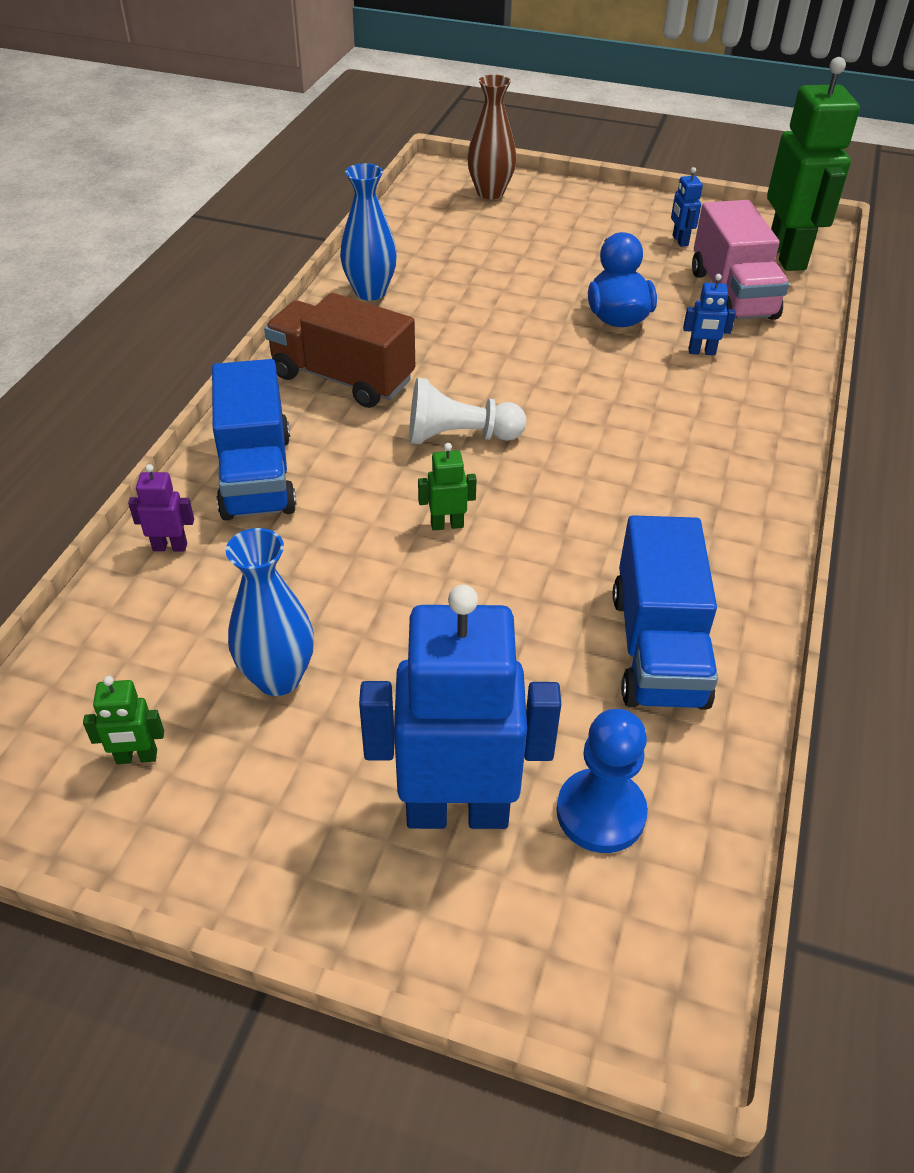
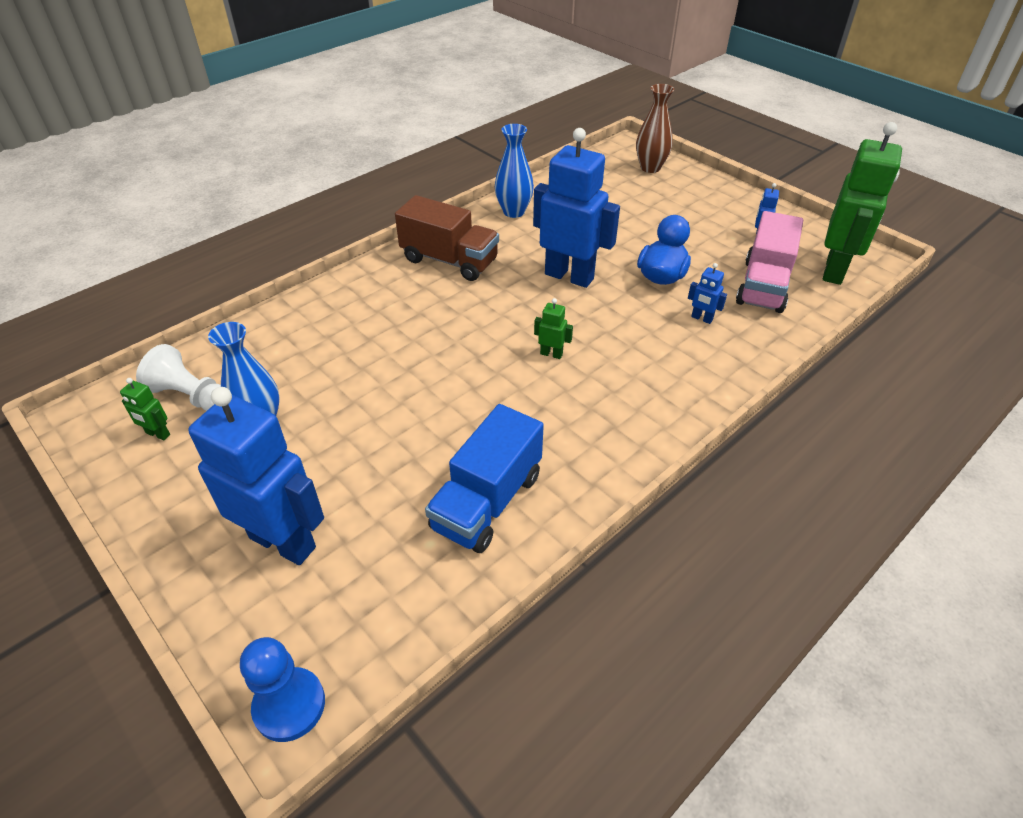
camera: 30 degrees right, 0 degrees up
(170, 546) = (272, 326): purple robot -> none
(256, 475) = (351, 302): blue truck -> none
(342, 378) = (449, 260): brown truck -> brown truck turned 150 degrees clockwise
(447, 525) = (430, 371): green robot -> green robot (551, 354)
(459, 436) = (486, 320): white pawn -> white pawn (191, 396)
(512, 351) = (569, 276): none -> blue robot
(600, 812) = (359, 584): blue pawn -> blue pawn (289, 705)

